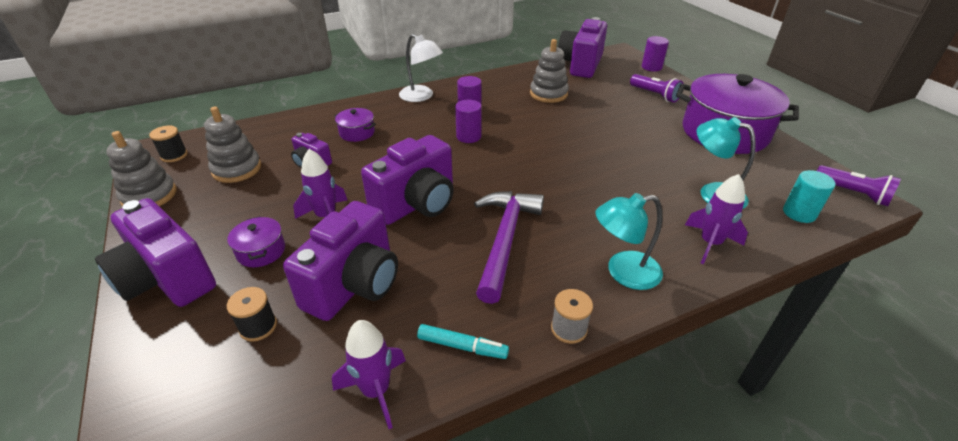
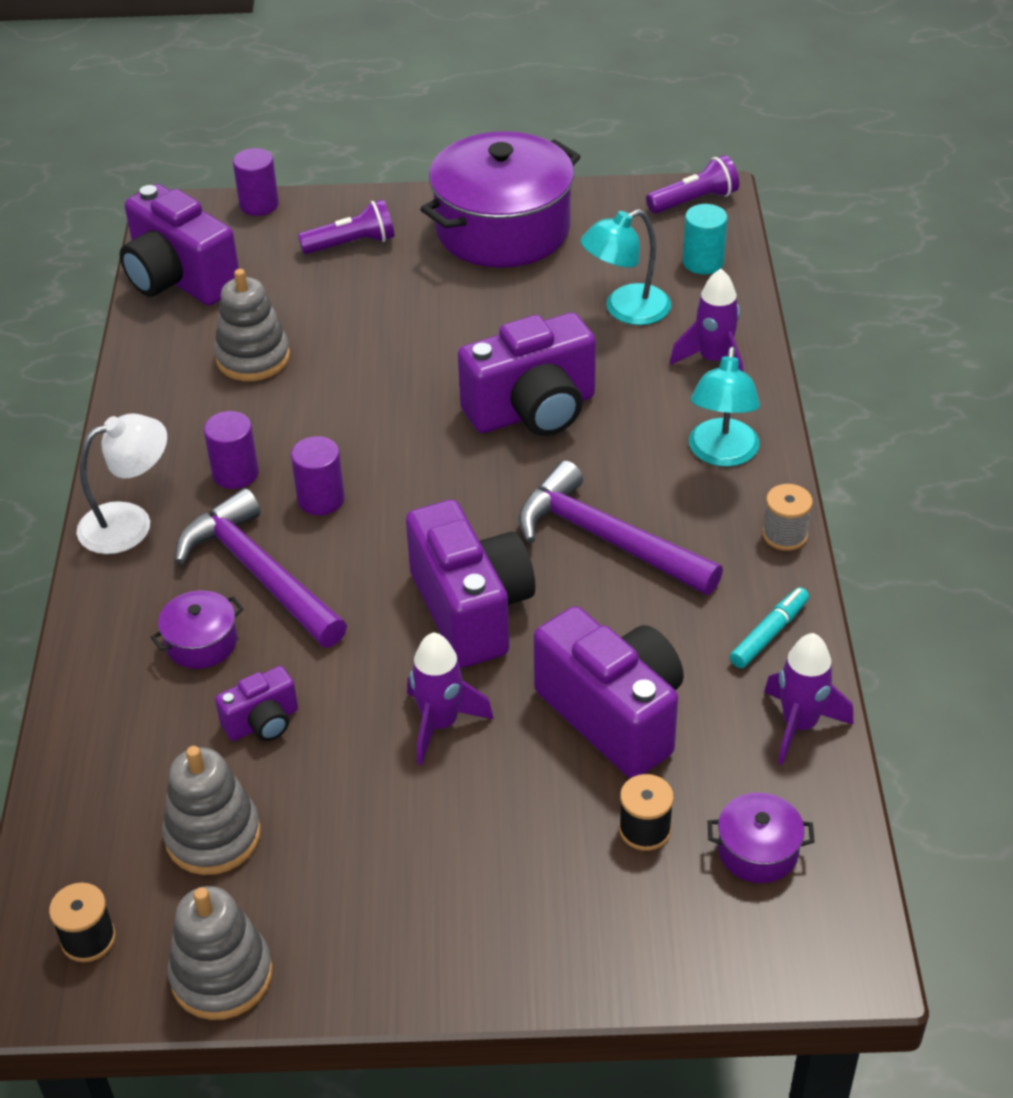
camera: 65 degrees left, 5 degrees up
(167, 279) = (487, 938): purple camera -> purple camera (533, 411)
(261, 251) = (483, 815): purple pot -> purple pot (758, 851)
(408, 135) = (260, 574): none -> purple hammer

